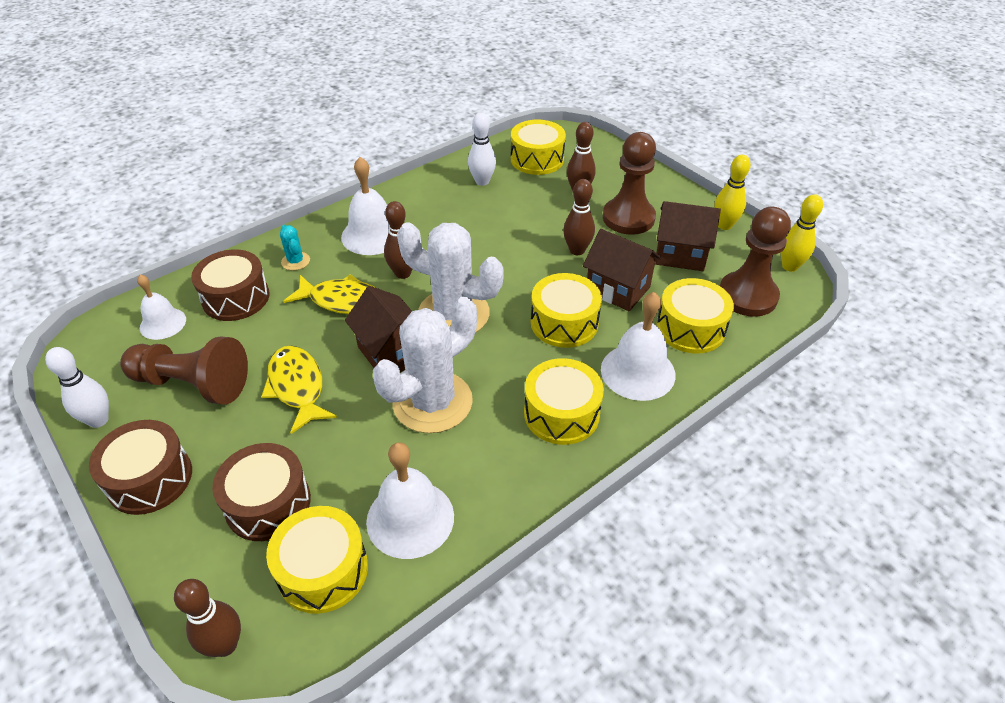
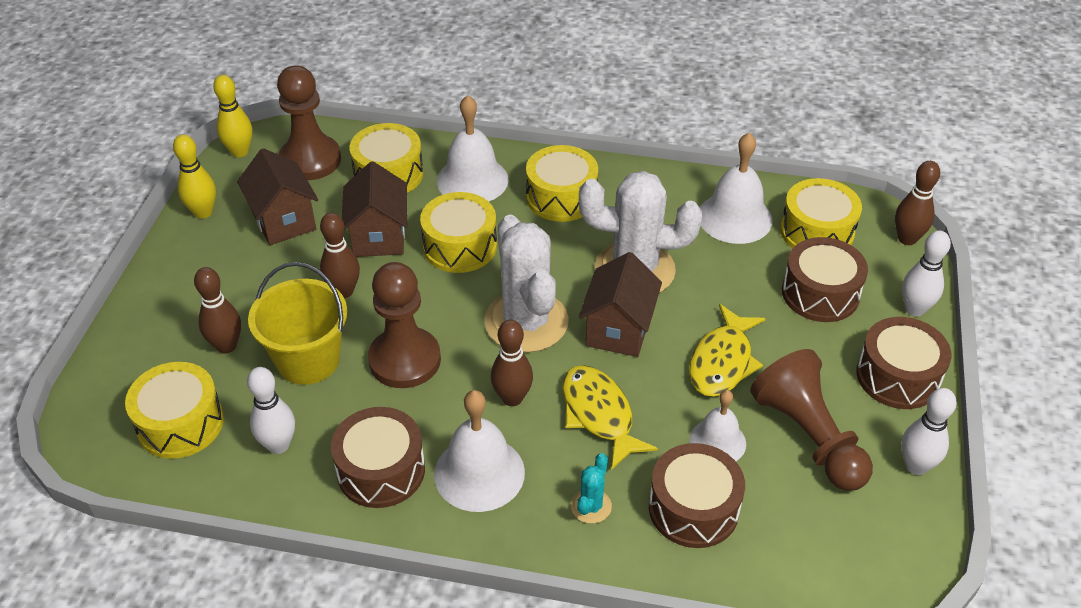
camera: 130 degrees left, 0 degrees up
(163, 323) = (791, 537): white bell -> white bell (717, 441)
(169, 558) = (914, 309): none -> white bowling pin
(421, 205) = (381, 470): none -> brown drum
(532, 213) = (308, 360): none -> yellow bucket
(628, 218) = (249, 282): brown pawn -> brown pawn (405, 360)

